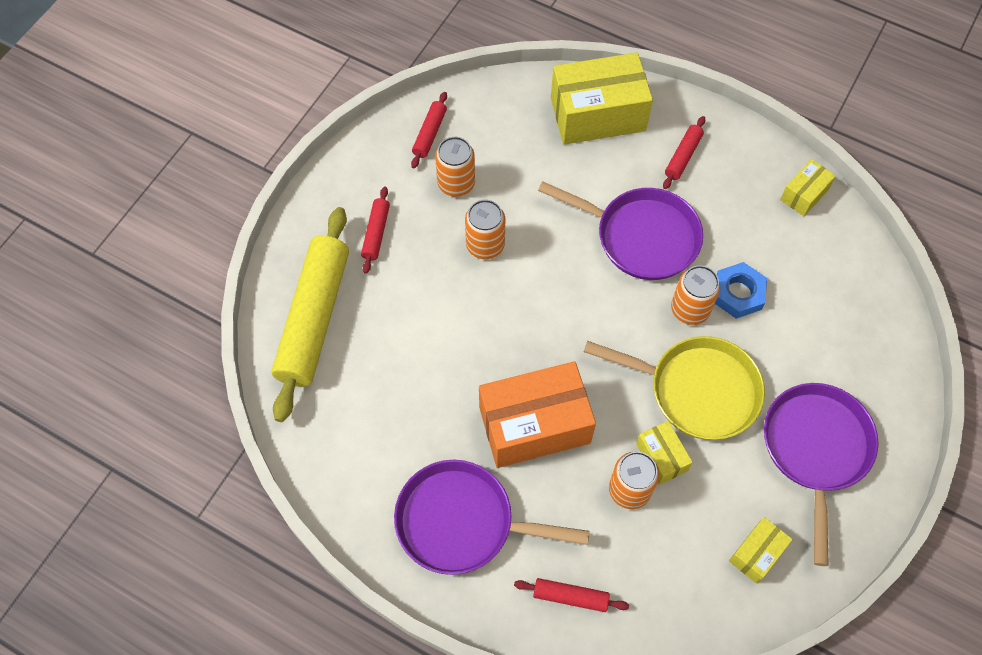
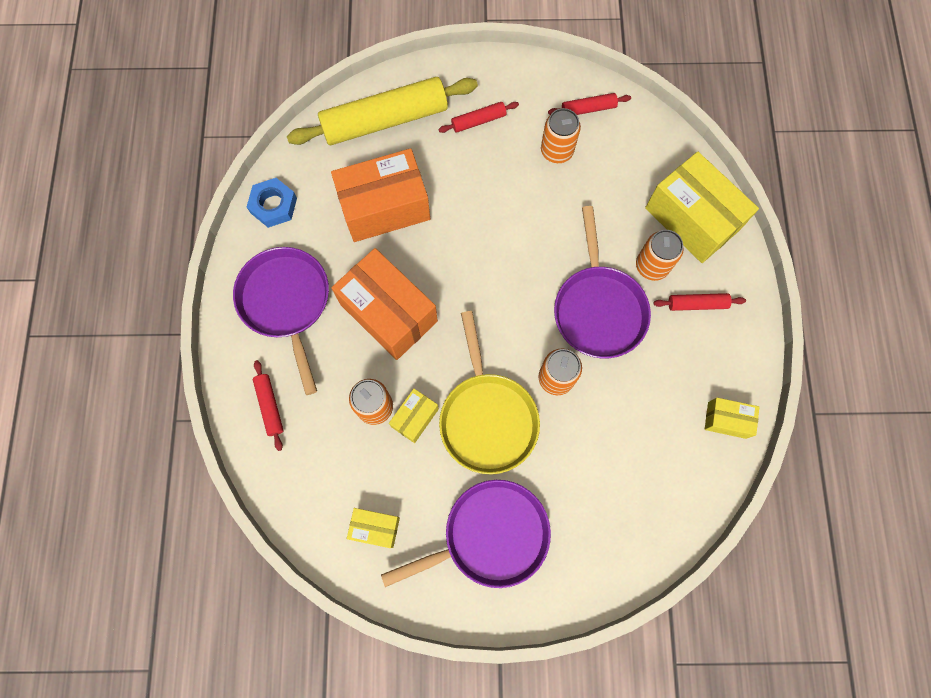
camera: 60 degrees right, 10 degrees up
(414, 369) = (384, 207): none -> orange box
(485, 245) = (516, 200): orange can -> orange can (652, 266)
(738, 293) = (594, 409): blue nut -> blue nut (273, 205)

